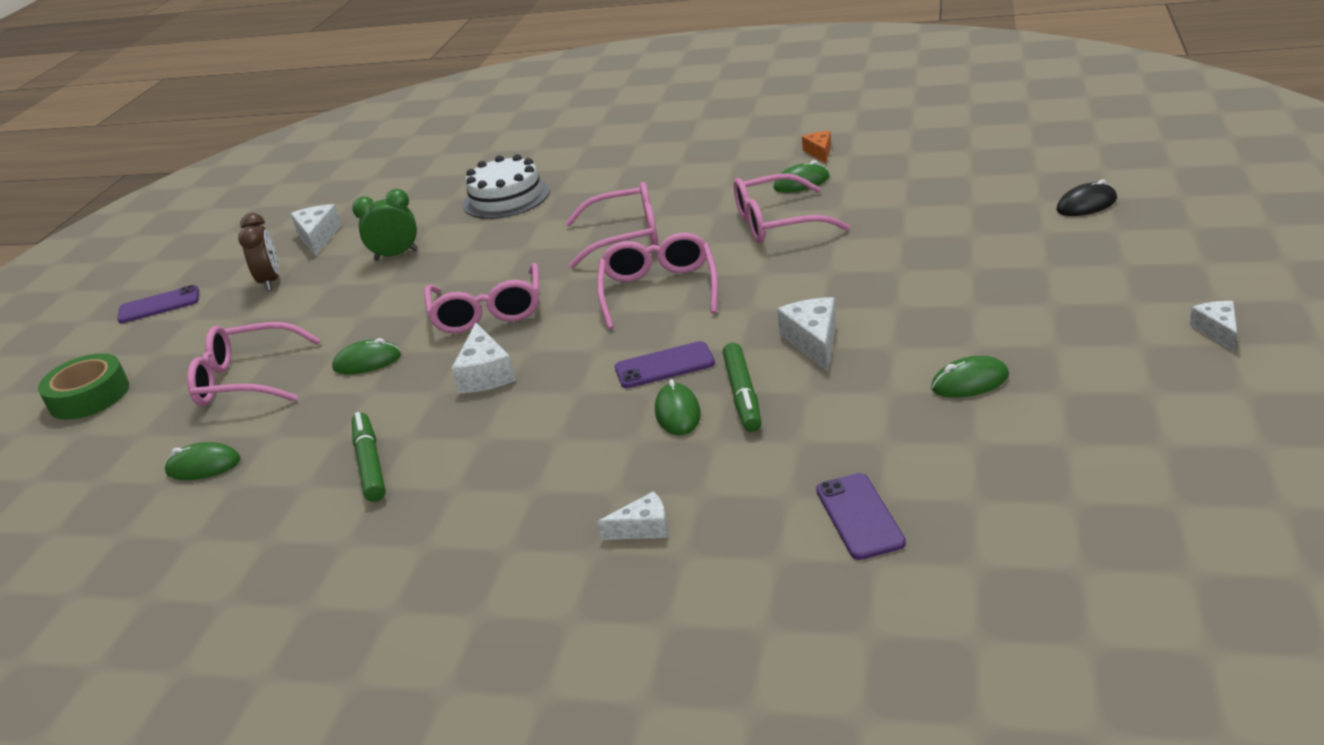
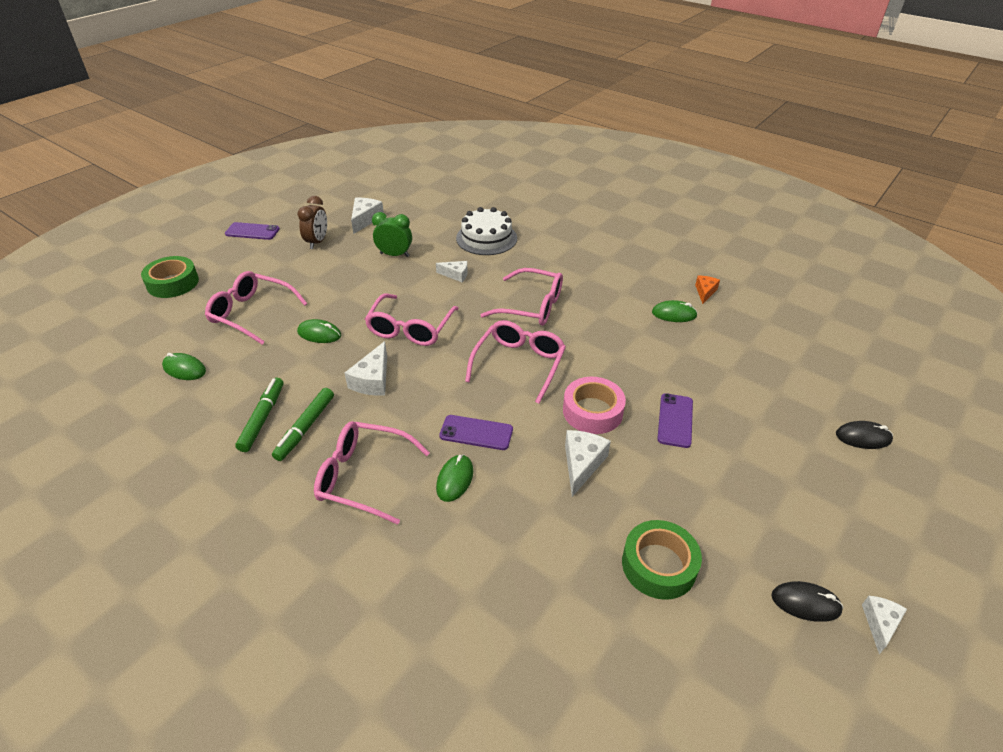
camera: 20 degrees right, 10 degrees up
(643, 528) = (365, 569): white cheese -> white cheese (455, 275)
(742, 395) = (504, 487): green marker -> green marker (305, 428)
(778, 222) = (634, 343): pink glasses -> pink glasses (364, 477)
(784, 295) = (592, 411): none -> pink tape
(859, 516) = (498, 647): purple phone -> purple phone (675, 420)
(970, 382) = (659, 565): green mouse -> green tape
(1137, 346) = (805, 603): none -> black mouse

